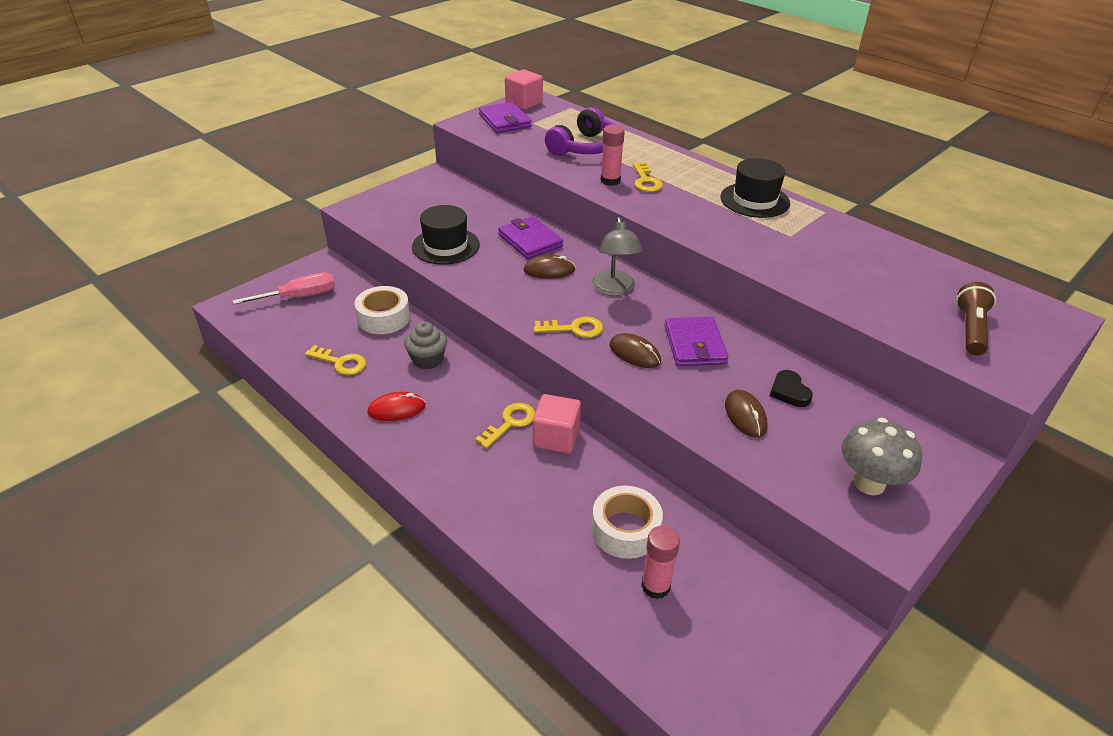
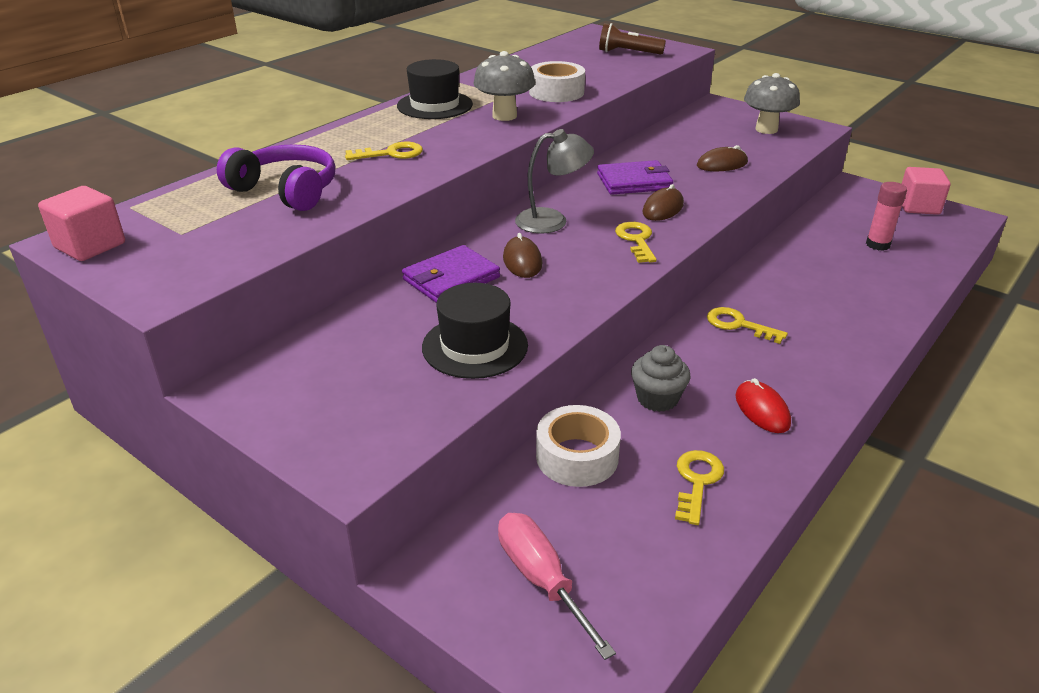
camera: 95 degrees left, 5 degrees down
(505, 121) = (163, 257): purple wallet -> none
(556, 438) = (744, 296): pink cube -> pink cube (918, 206)
(610, 180) = (390, 173): pink glue stick -> none
(625, 530) = (832, 257): white tape -> white tape (556, 92)
(732, 232) = (504, 116): none -> grey mushroom
(789, 391) = (680, 148): black heart -> none

